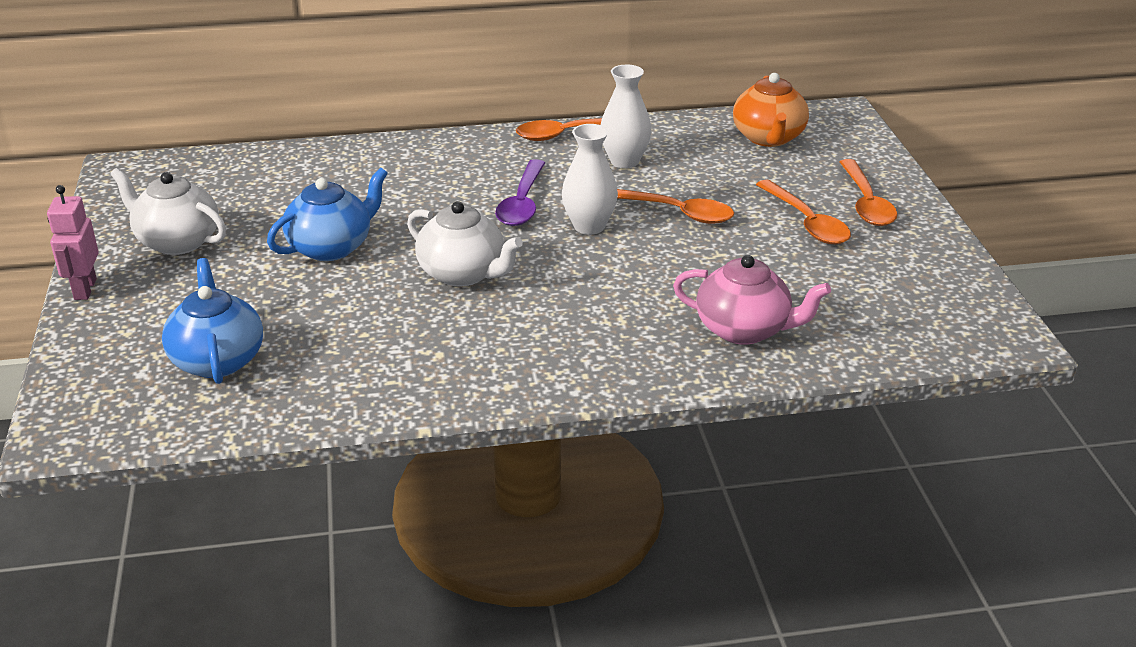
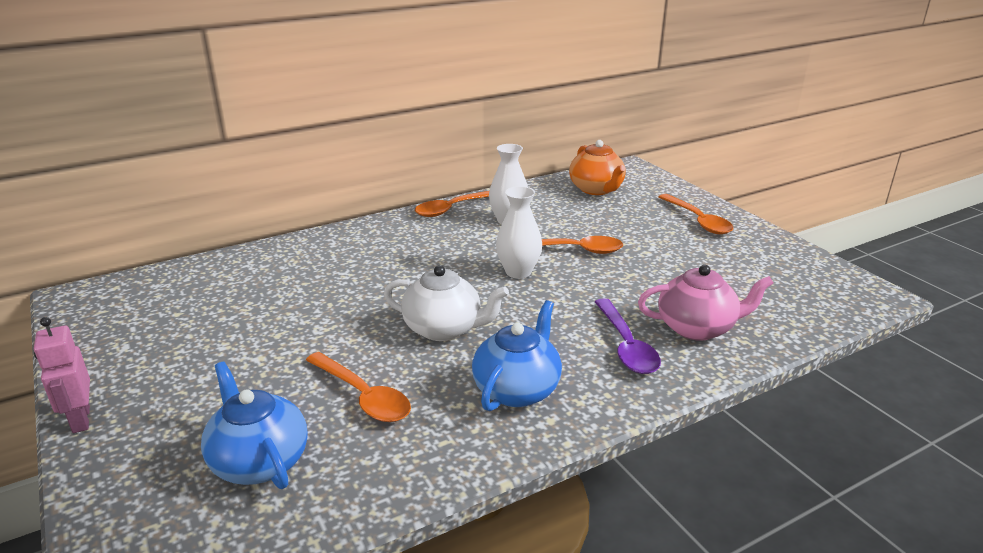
camera: 20 degrees left, 5 degrees down
(177, 241) = (160, 353): white teapot -> none
(331, 247) = (313, 329): blue teapot -> blue teapot (517, 389)
(522, 203) = (453, 264): purple spoon -> purple spoon (626, 345)
(806, 222) = (671, 240): orange spoon -> orange spoon (363, 396)

